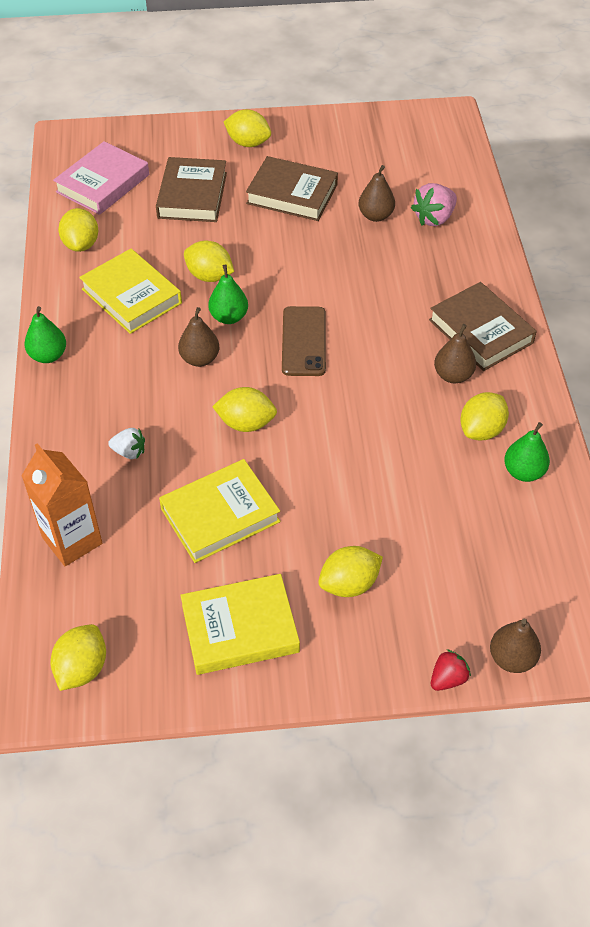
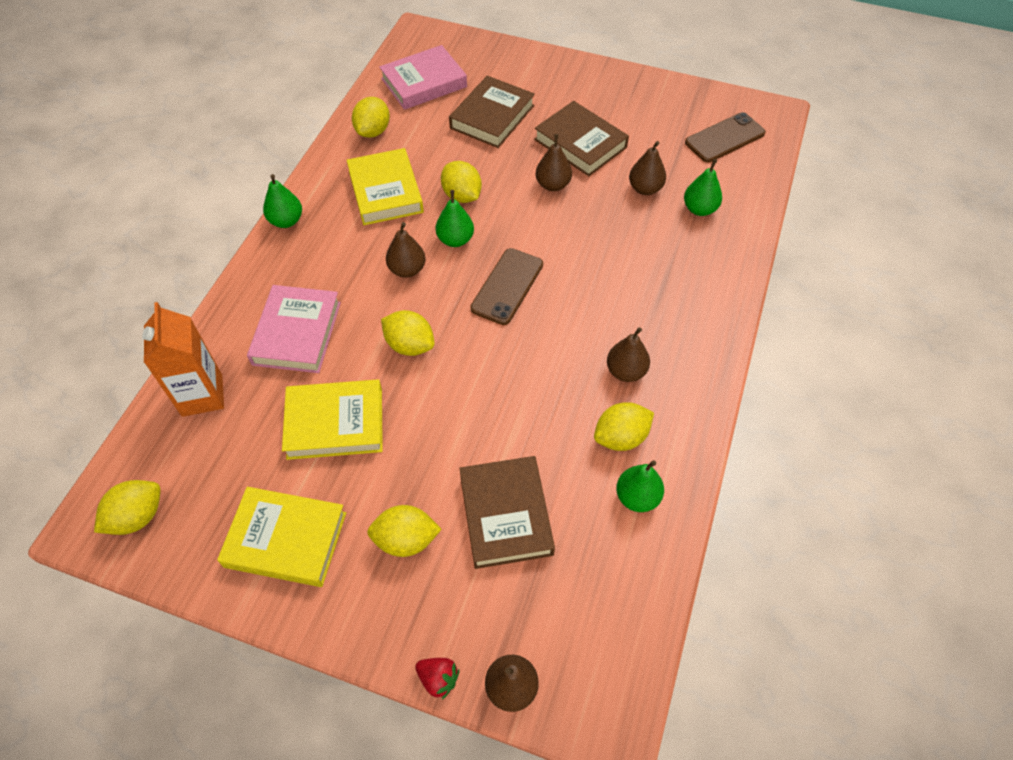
camera: 25 degrees right, 5 degrees up
(129, 452) = (297, 333): white strawberry -> pink book
(248, 143) = (569, 84): yellow lemon -> none
(289, 239) = (553, 185): none -> brown pear
(419, 150) = (725, 138): none -> brown phone
(434, 218) = (699, 209): pink strawberry -> green pear
(448, 678) = (438, 679): red strawberry -> red strawberry turned 45 degrees clockwise
(481, 331) = (679, 337): brown book -> brown book (506, 515)

